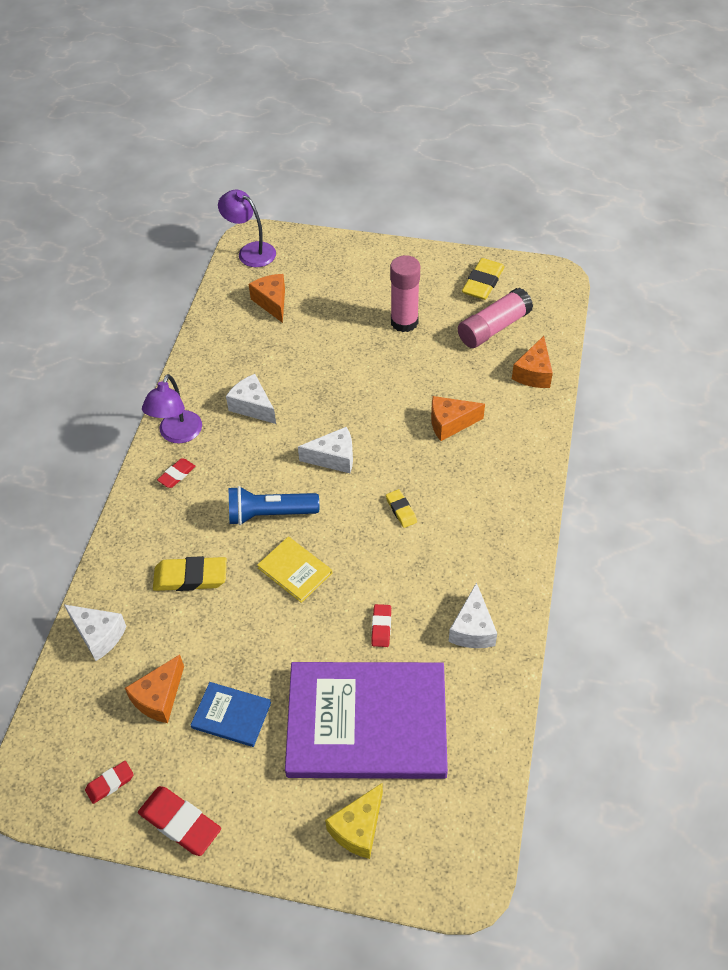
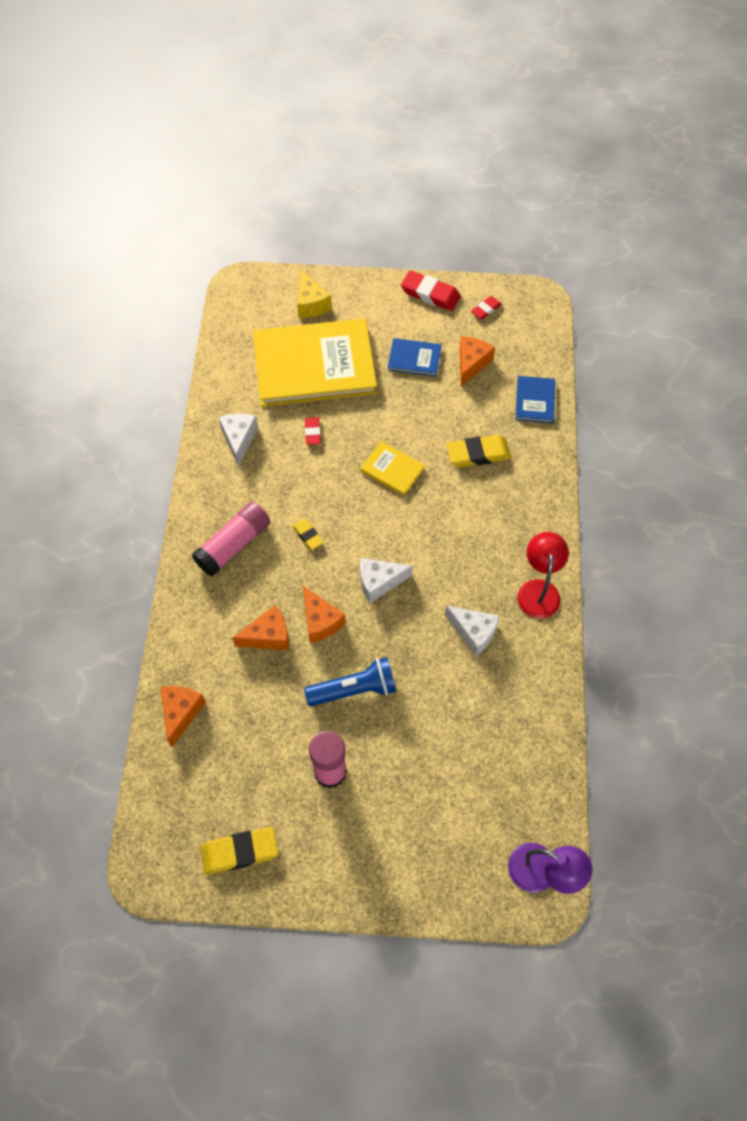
camera: 170 degrees right, 10 degrees up
(98, 635) = (535, 401): white cheese -> blue book
(177, 434) = (538, 590): purple lamp -> red lamp
(177, 475) = (523, 546): red eraser -> none
(269, 514) = (426, 517): blue flashlight -> blue flashlight (355, 689)
(272, 302) = (491, 784): orange cheese -> orange cheese (320, 621)
(358, 828) = (311, 304): yellow cheese -> yellow cheese turned 135 degrees clockwise
(367, 722) = (314, 365): purple book -> yellow book
(483, 282) = (240, 851): yellow eraser -> yellow eraser turned 60 degrees clockwise
(493, 328) = (225, 775): pink glue stick -> pink glue stick (233, 545)

